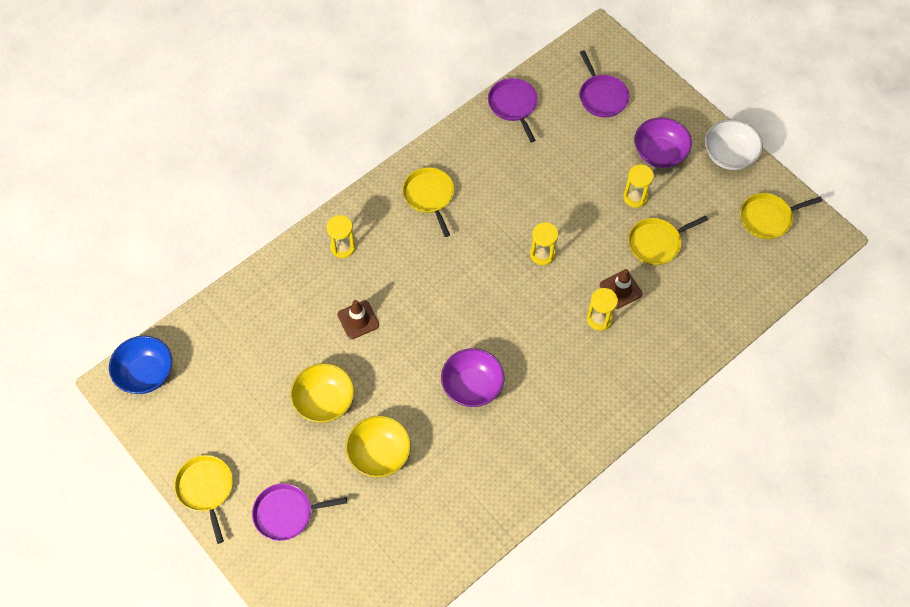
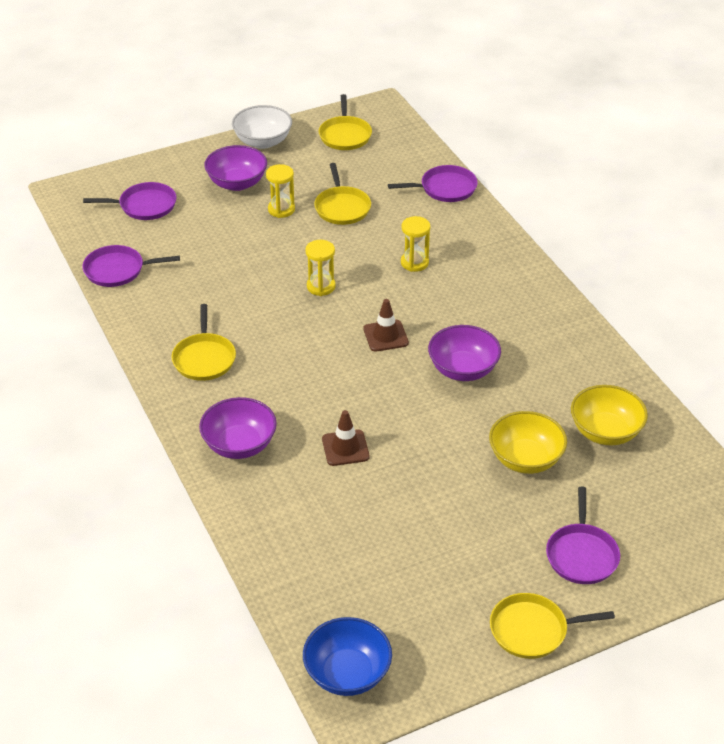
camera: 75 degrees left, 20 degrees down
(324, 401) = (444, 496): yellow bowl -> yellow bowl (605, 432)
(343, 247) = (239, 445): yellow hourglass -> purple bowl
(429, 196) = (204, 358): yellow pan -> yellow pan turned 90 degrees counterclockwise
(620, 289) = (386, 242): brown traffic cone -> brown traffic cone (385, 336)
(719, 321) = (445, 188): none -> purple pan

